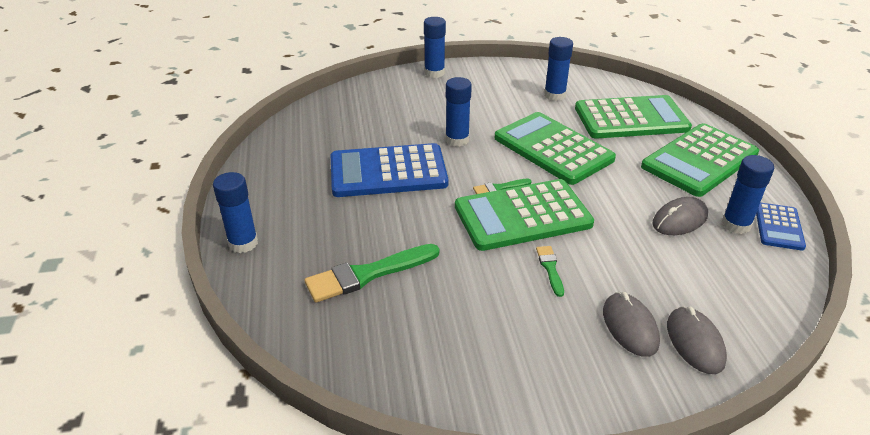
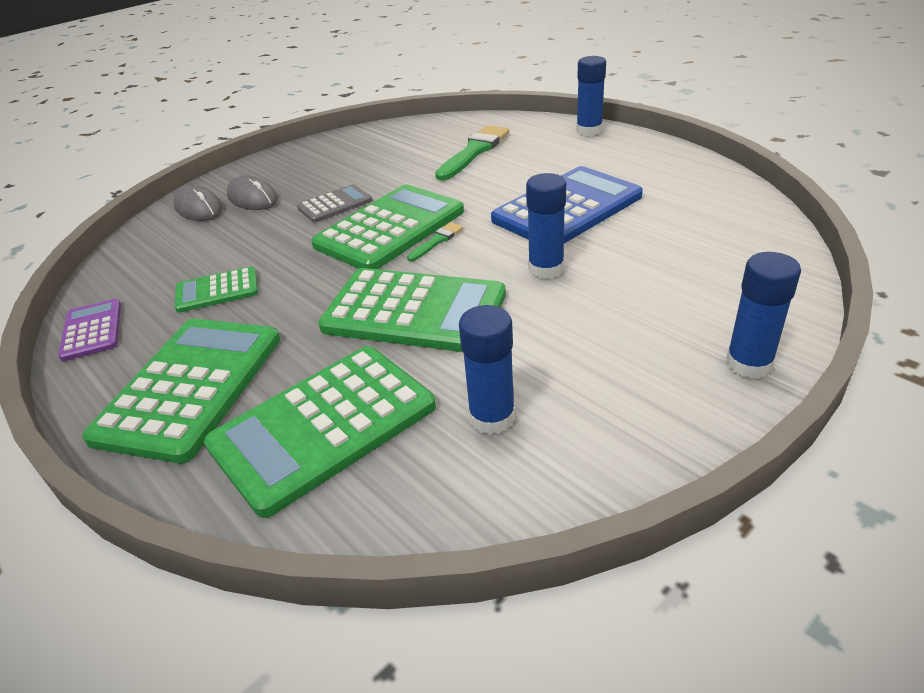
camera: 150 degrees right, 0 degrees up
(550, 269) = (335, 204): green brush -> grey calculator
(679, 220) = (217, 290): grey mouse -> green calculator
(736, 225) = (147, 311): blue glue stick -> none
(778, 227) = (92, 330): blue calculator -> purple calculator

